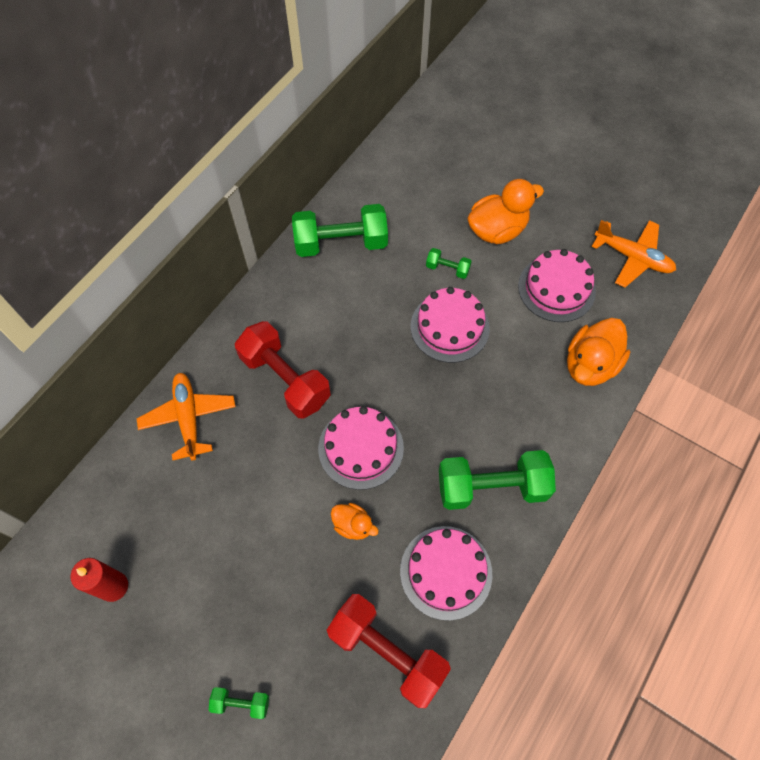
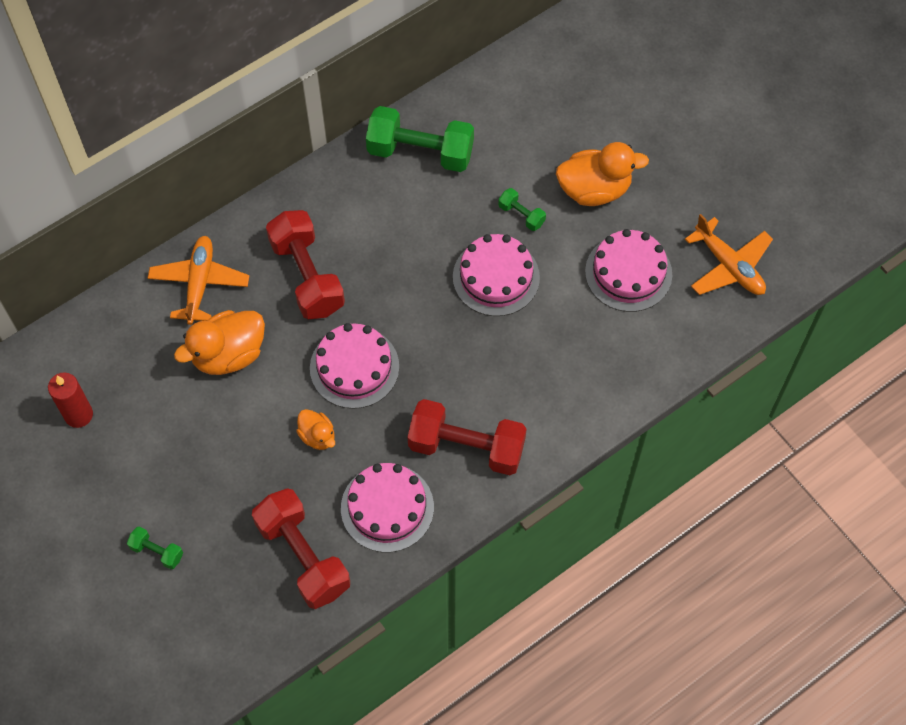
camera: 20 degrees right, 0 degrees up
(492, 487) = (466, 447): green dumbbell -> red dumbbell
(590, 365) = (624, 363): orange duck -> orange duck (228, 354)

